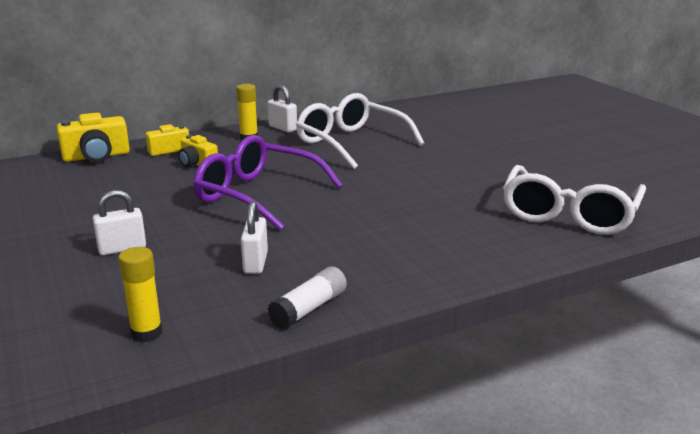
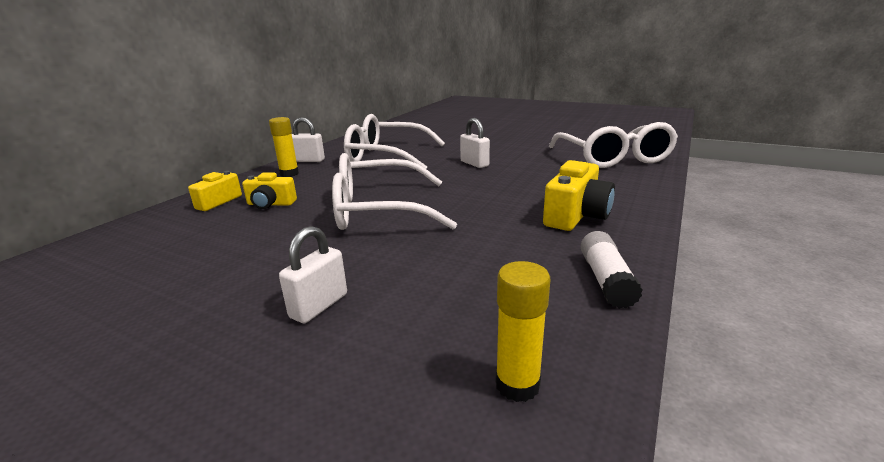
camera: 35 degrees left, 0 degrees up
(96, 156) = (130, 230): yellow camera -> yellow camera (576, 215)
(255, 263) = (484, 262): white padlock -> white padlock (474, 164)
(257, 195) = (378, 210): purple glasses -> white glasses

